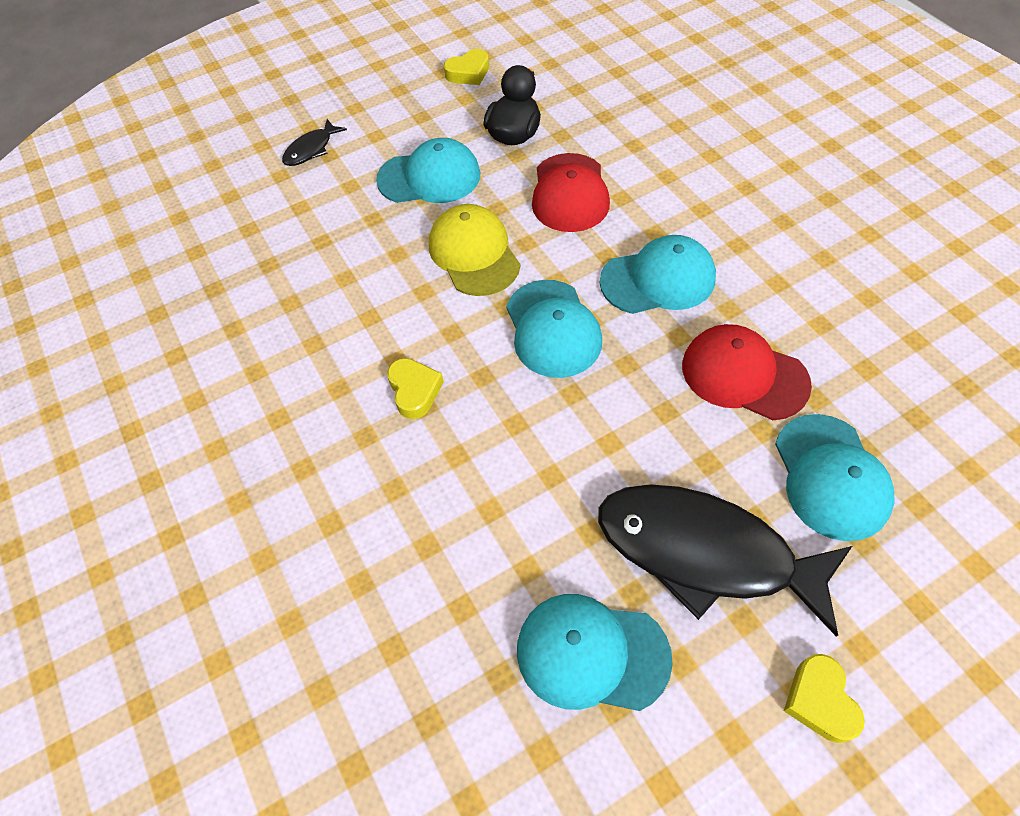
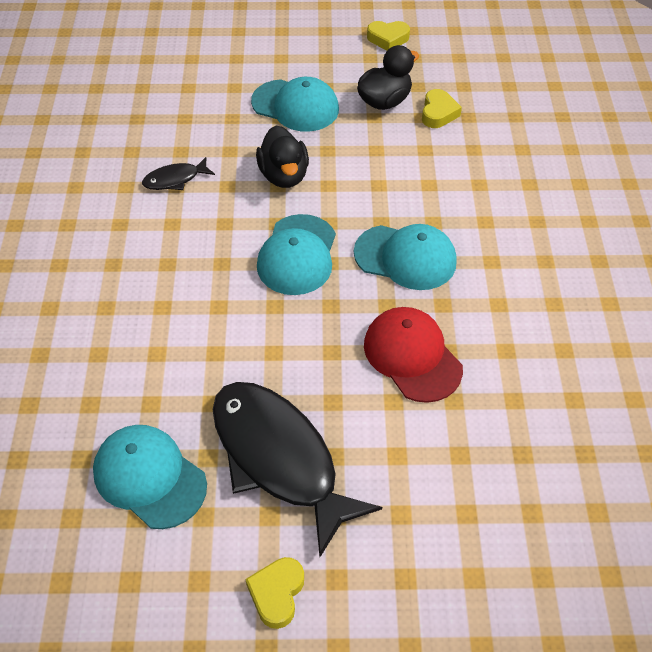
camera: 25 degrees right, 5 degrees down
(311, 149) = (227, 49): black fish -> black fish (175, 179)
(414, 391) = (168, 250): yellow heart -> yellow heart (438, 113)
(474, 253) = (284, 175): yellow cap -> black duck
(569, 193) = (391, 163): red cap -> none
(831, 477) = (415, 459): turquoise cap -> none

